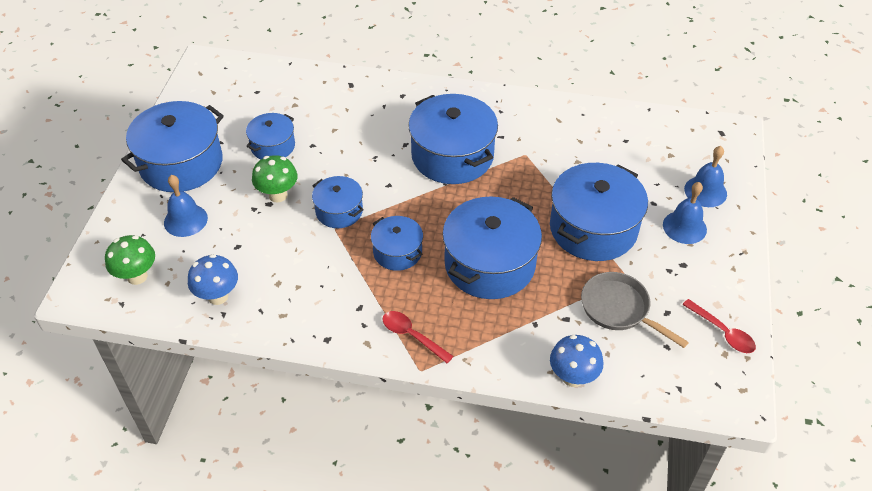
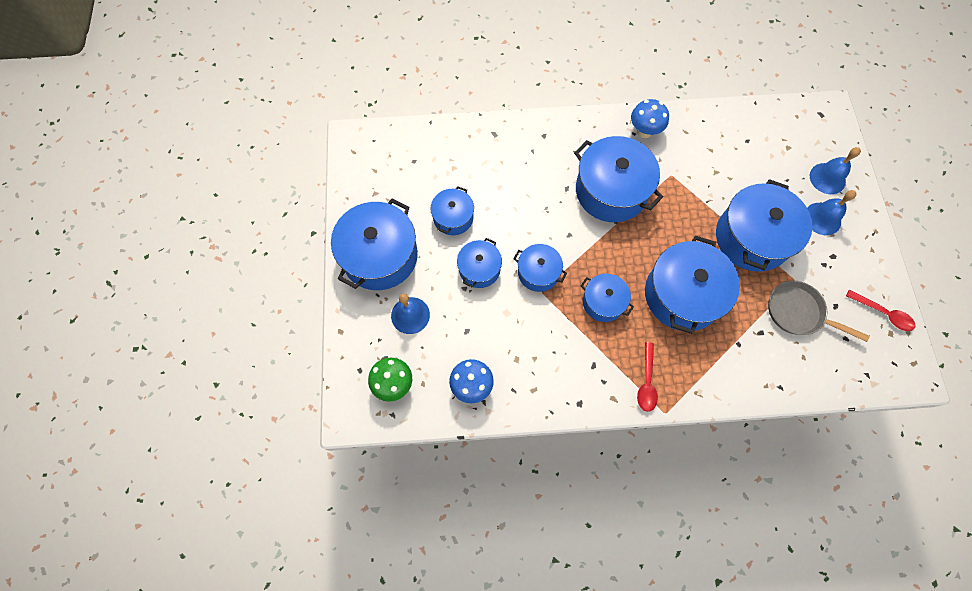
camera: 15 degrees left, 20 degrees up
(278, 195) = (479, 269): green mushroom -> blue pot
(412, 336) = (646, 382): red spoon -> red spoon turned 105 degrees counterclockwise
(573, 377) = (785, 387): blue mushroom -> blue mushroom (644, 131)

